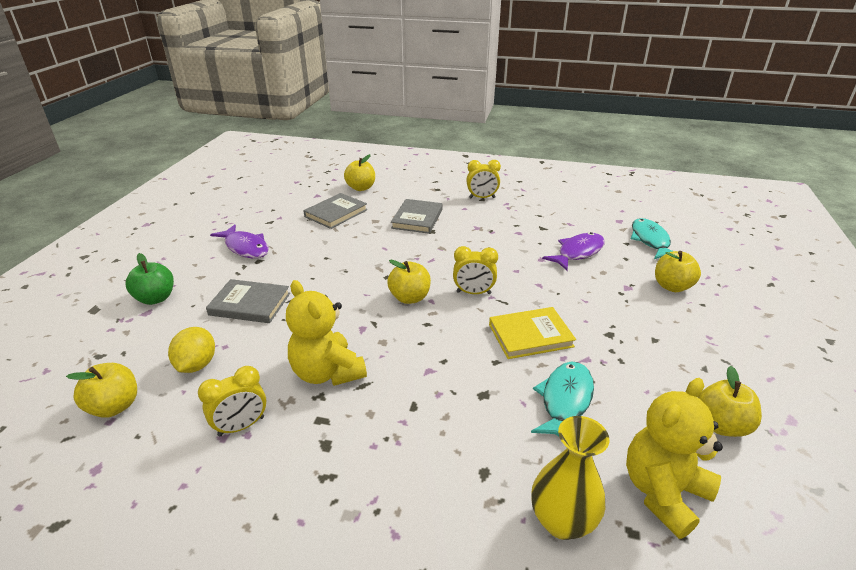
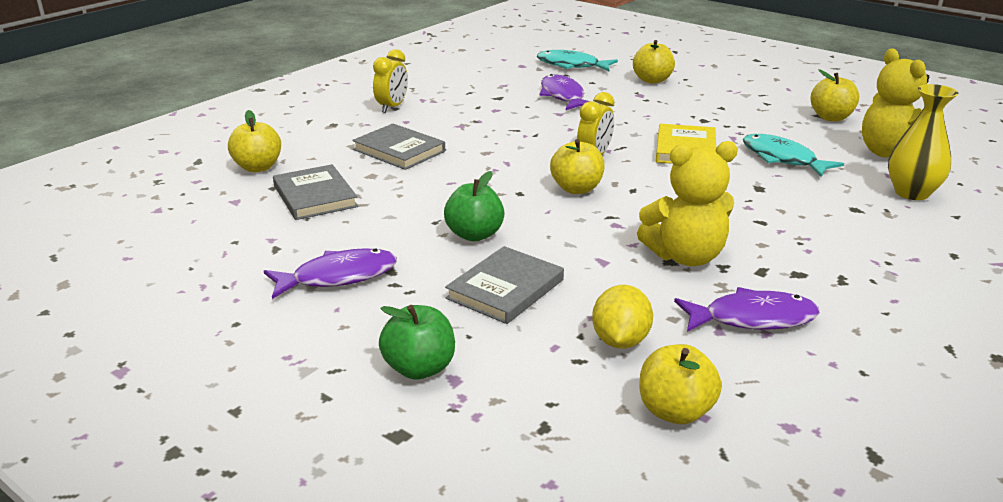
camera: 65 degrees left, 5 degrees down
(197, 365) = (620, 341): yellow lemon -> yellow lemon turned 75 degrees clockwise
(241, 426) = (753, 319): yellow clock -> purple fish
(316, 275) = (474, 235): none -> green apple

